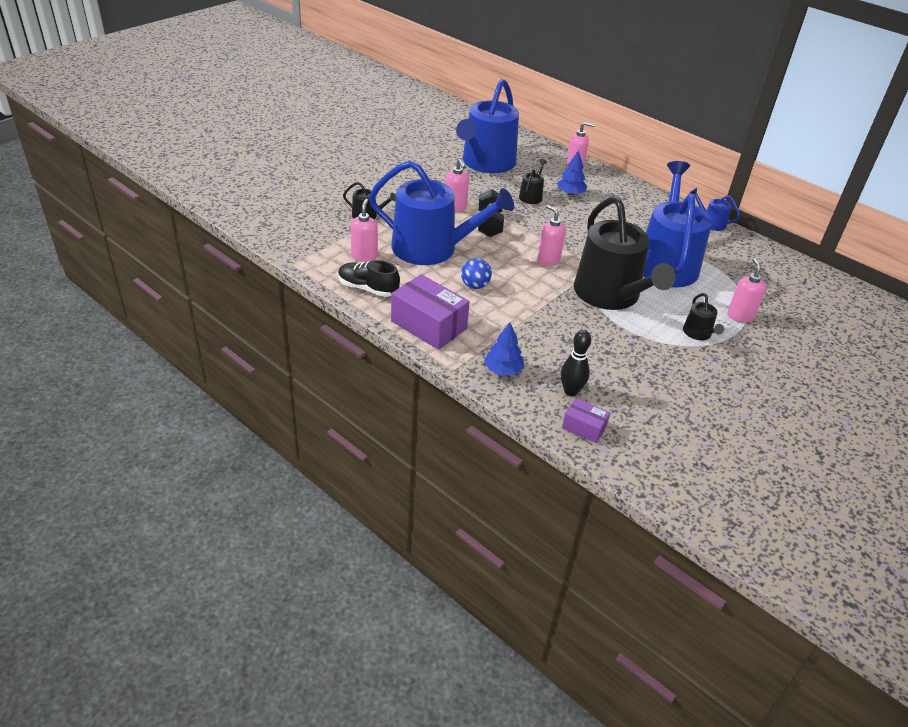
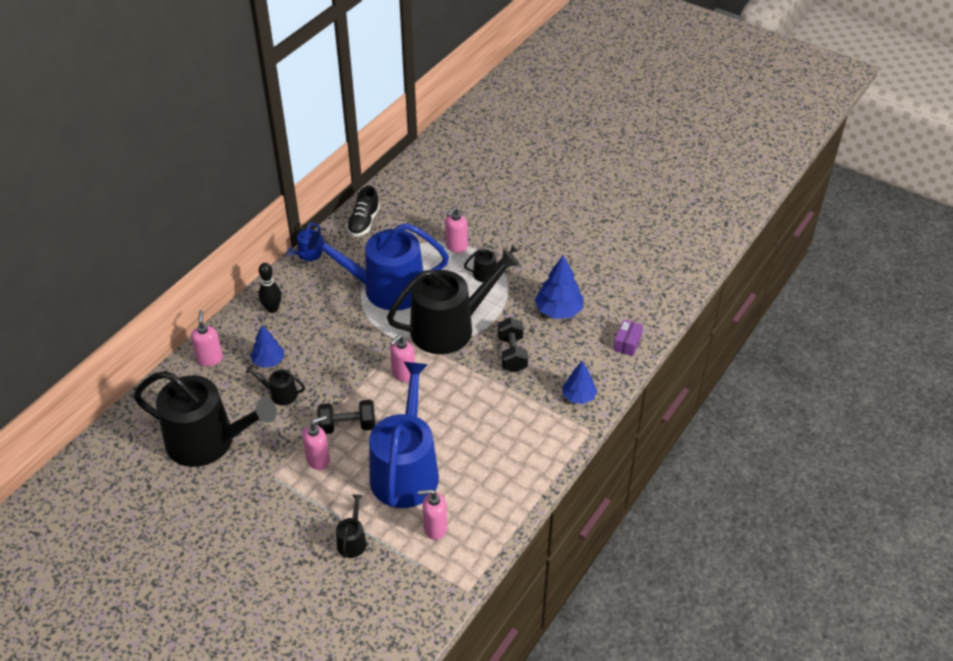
camera: 95 degrees left, 5 degrees up
(368, 288) = (492, 514): black shoe -> black shoe (363, 222)
(429, 325) = (534, 456): purple box -> none
(475, 285) = (462, 427): blue ball -> none
(486, 163) = (208, 441): blue watering can -> black watering can
(571, 332) = (512, 354): none -> black dumbbell
(571, 391) = (589, 352): black bowling pin -> black bowling pin (272, 309)
(639, 378) = (558, 311): none -> blue tree
(740, 316) = (456, 246): pink soap dispenser -> pink soap dispenser turned 45 degrees counterclockwise

